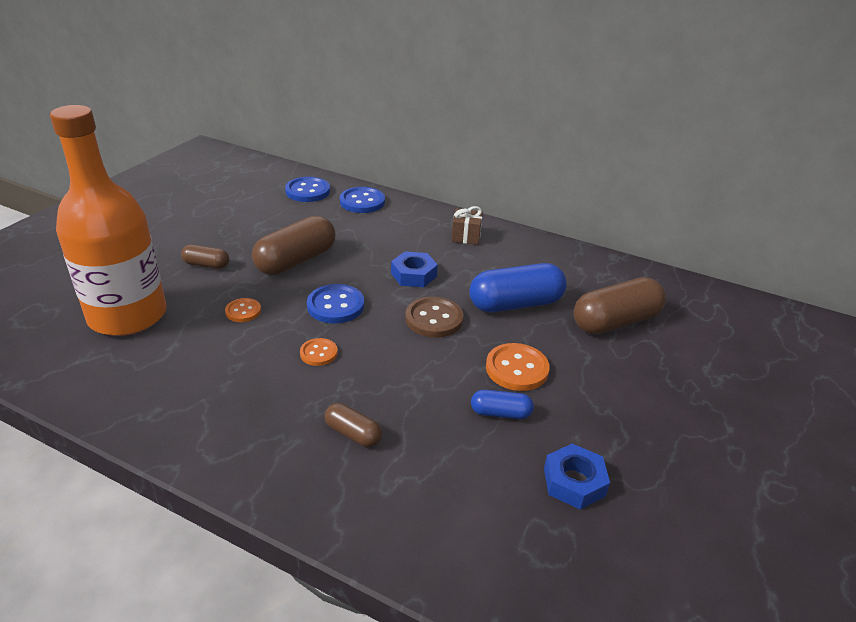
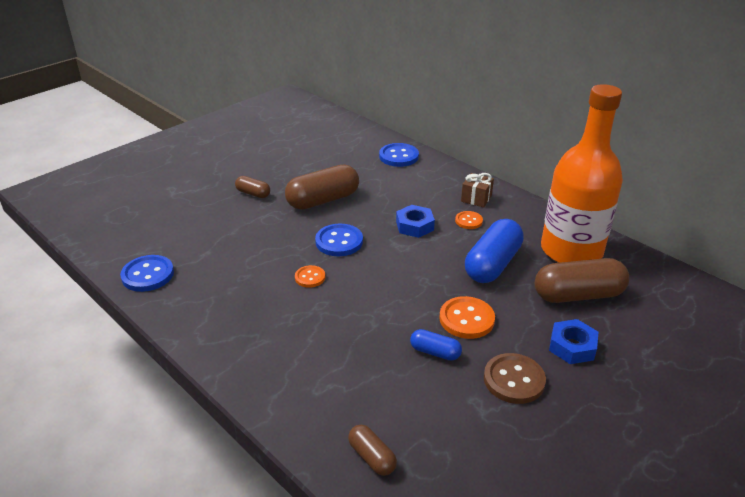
camera: 20 degrees right, 0 degrees up
(128, 316) = (182, 225): orange bottle -> orange bottle (571, 250)
(243, 311) = (266, 235): orange button -> orange button (468, 221)
(308, 191) = (357, 142): blue button -> blue button (148, 275)
(353, 434) = (310, 344): brown capsule -> brown capsule (372, 457)
(434, 319) = (415, 265): brown button -> brown button (514, 380)
(515, 304) = (492, 264): blue capsule -> blue capsule turned 60 degrees counterclockwise
(574, 482) = (471, 419): blue nut -> blue nut (572, 346)

